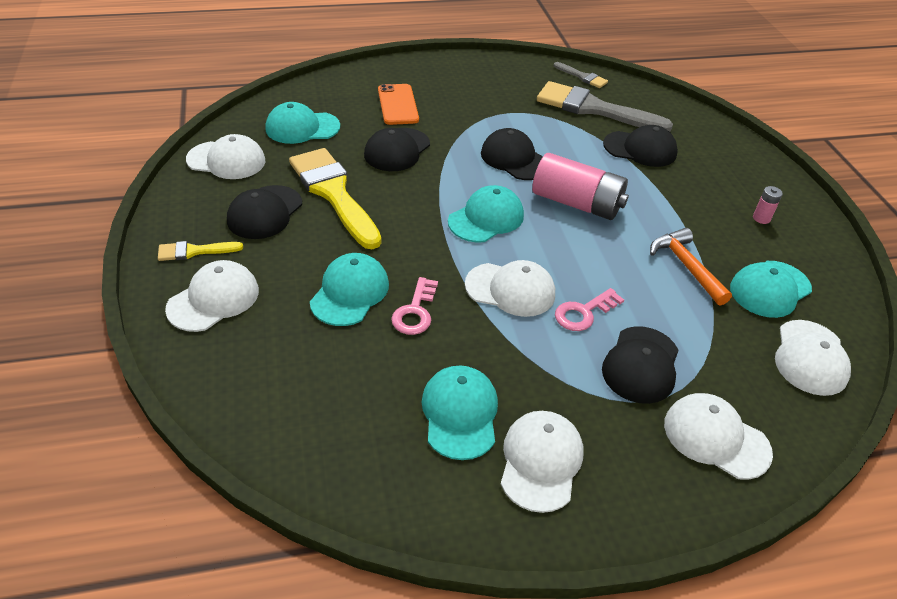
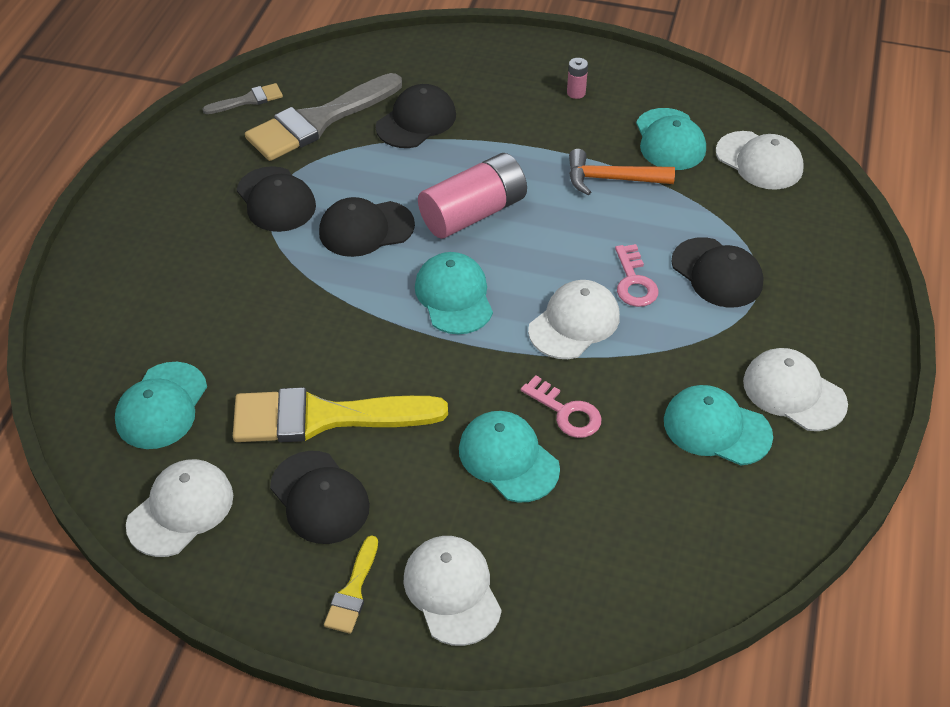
camera: 60 degrees left, 5 degrees up
(397, 150) = (277, 327): black cap -> black cap (276, 200)
(398, 105) = (180, 291): orange phone -> none
(716, 438) = (815, 266): white cap -> none

